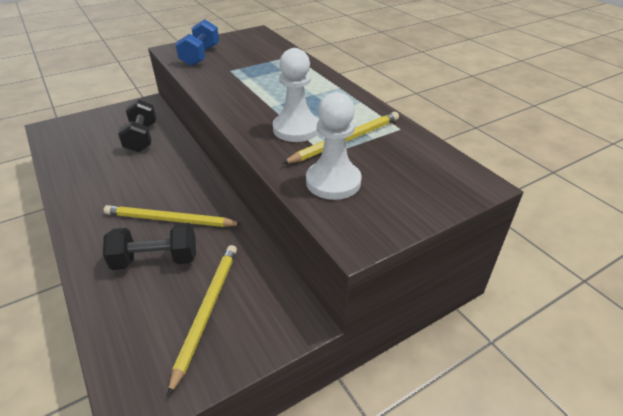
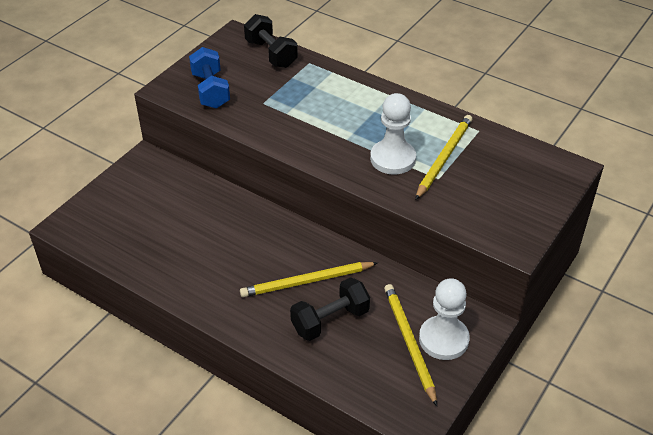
camera: 25 degrees left, 5 degrees up
(142, 138) = (188, 205): black dumbbell -> black dumbbell (271, 54)
(333, 182) = (465, 203): white pawn -> white pawn (443, 339)

